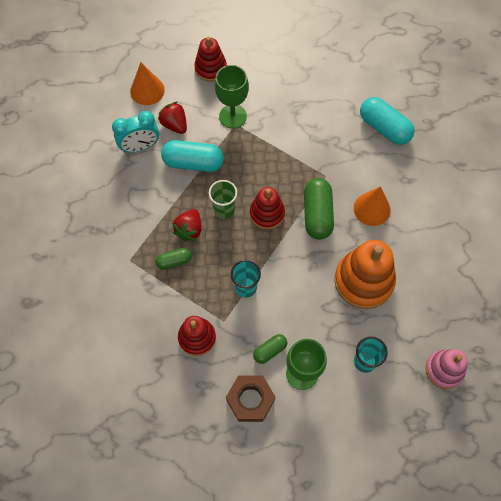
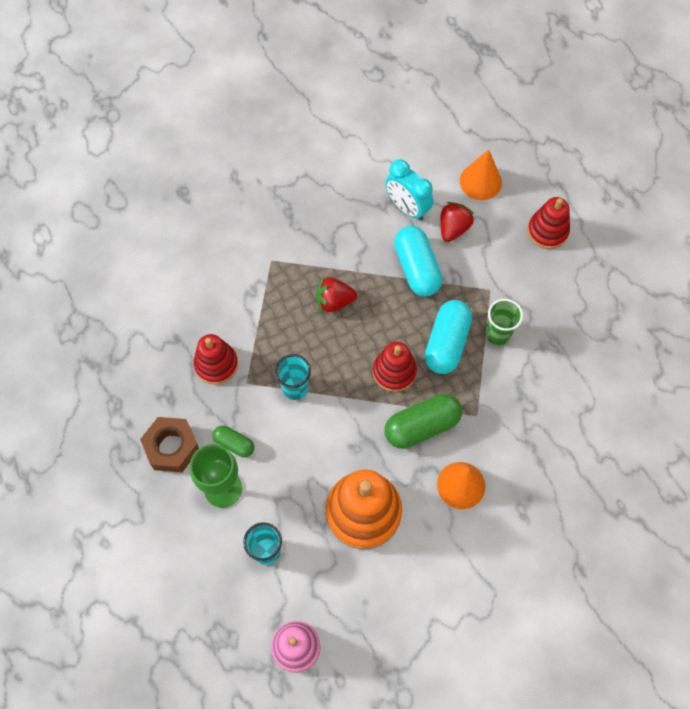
camera: 65 degrees right, 0 degrees up
(174, 261) = (290, 303): green capsule -> none
(224, 210) = (376, 325): green cup -> green cup (498, 334)
(233, 116) = (498, 282): green goblet -> none
(384, 128) = (580, 457): turquoise capsule -> turquoise capsule (446, 343)

